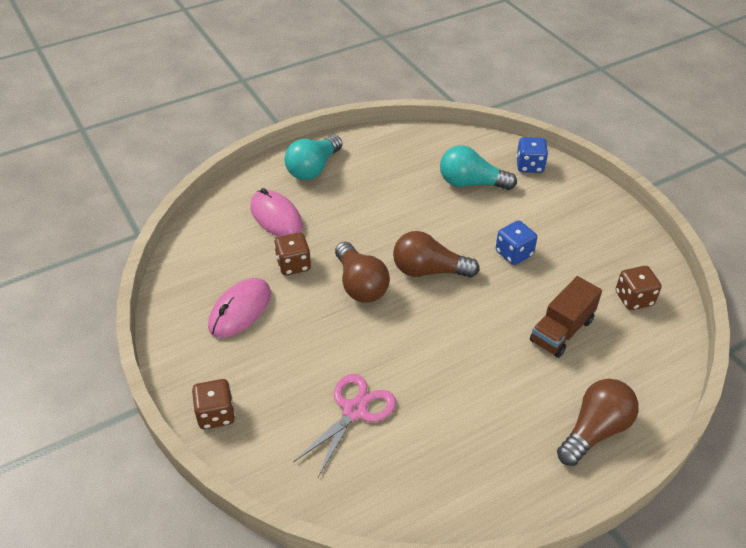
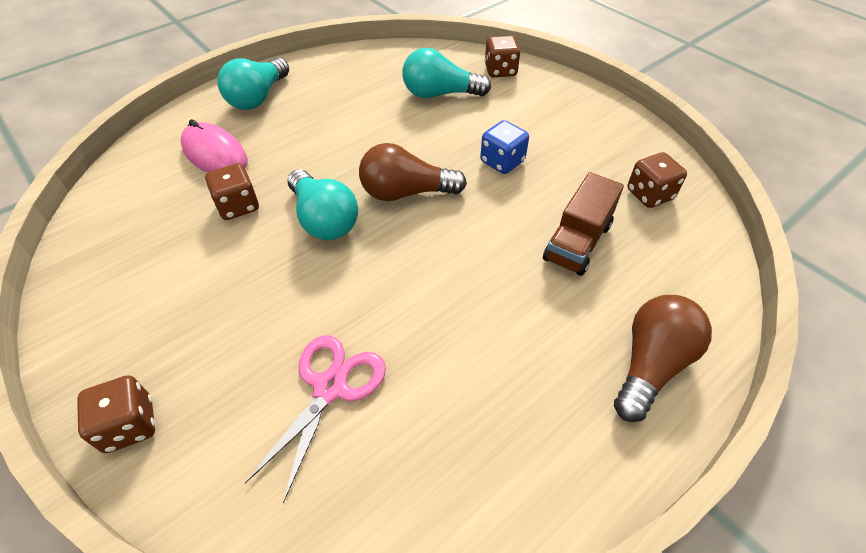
camera: 10 degrees left, 5 degrees up
(240, 310) = (168, 271): pink mouse -> none
(360, 284) = (324, 219): brown light bulb -> turquoise light bulb
(529, 166) = (500, 71): blue dice -> brown dice

